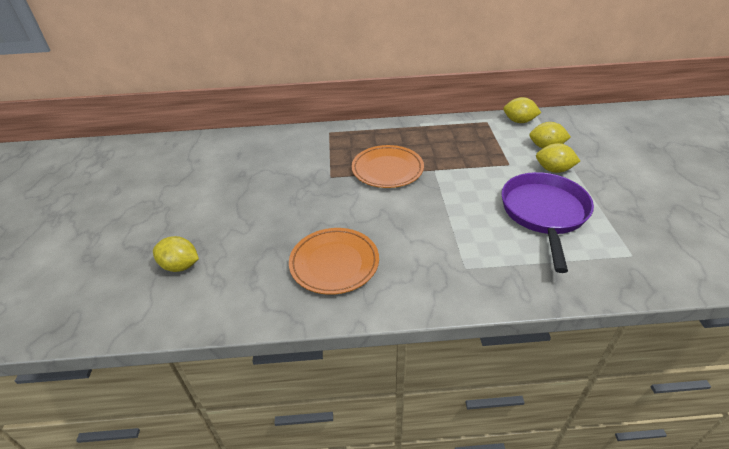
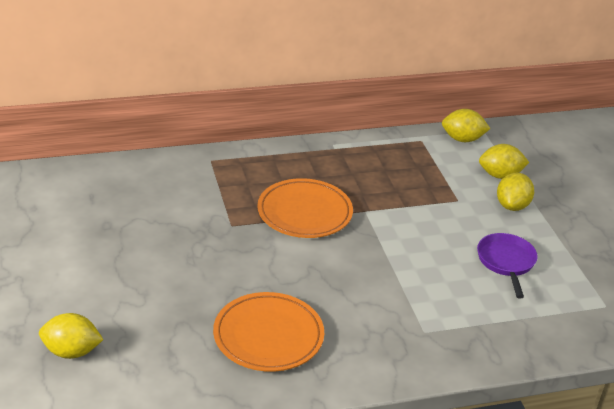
camera: 15 degrees left, 5 degrees down
(544, 214) = (506, 262): purple pan -> purple pan, size x0.57
(553, 170) = (512, 206): yellow lemon -> yellow lemon turned 75 degrees counterclockwise

